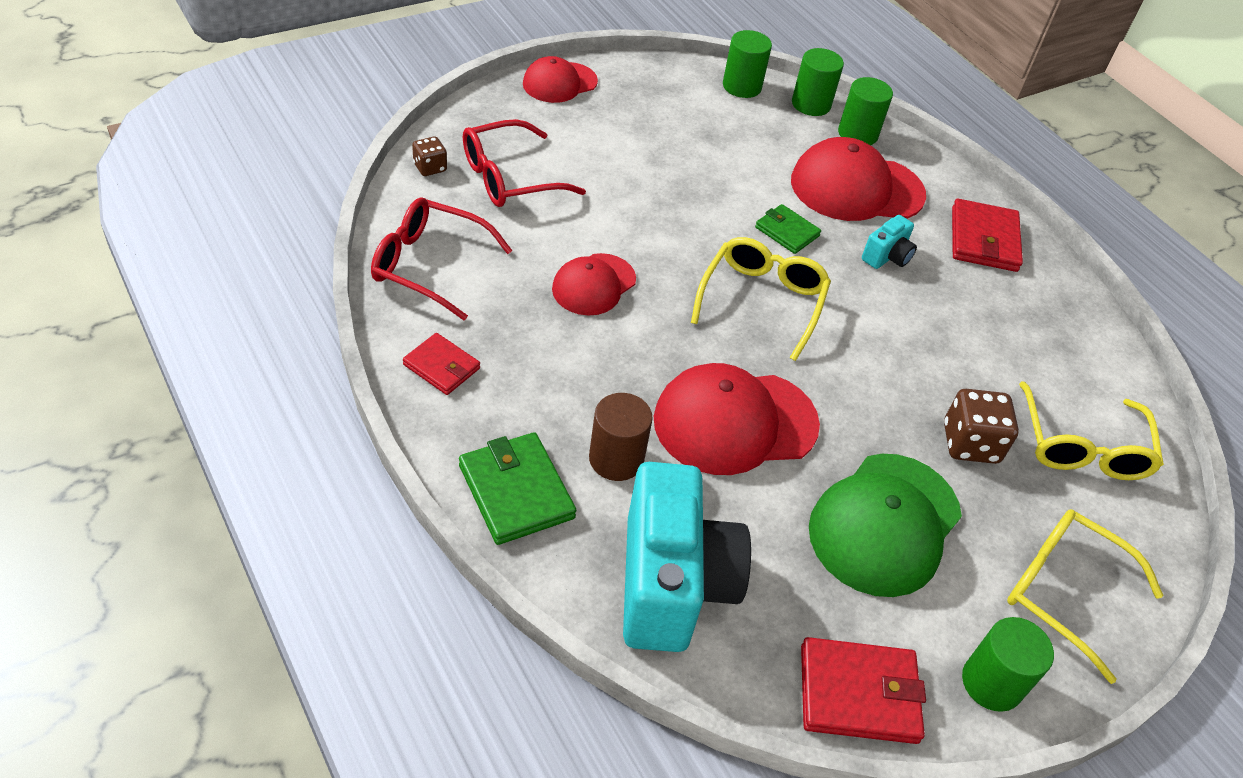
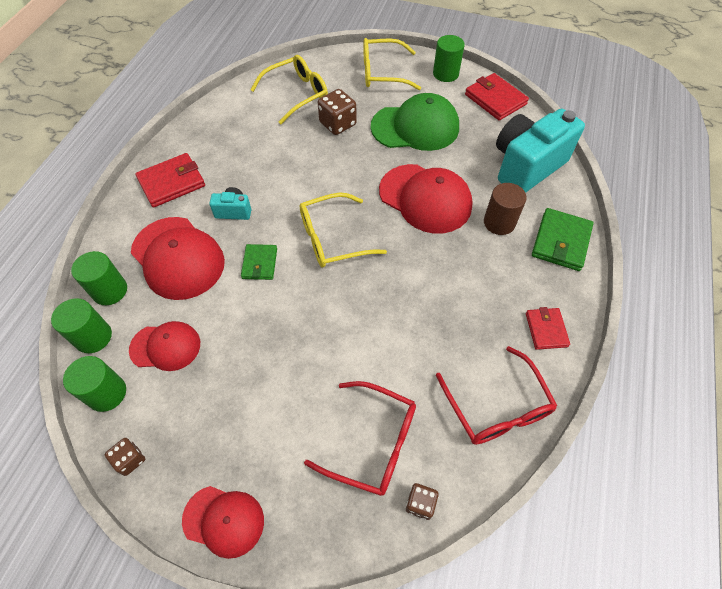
camera: 125 degrees left, 10 degrees up
(593, 284) = (410, 315): red cap -> red cap (165, 347)
(666, 70) = (130, 459): none -> brown dice
(1063, 591) = (382, 73): yellow glasses -> yellow glasses turned 90 degrees clockwise

